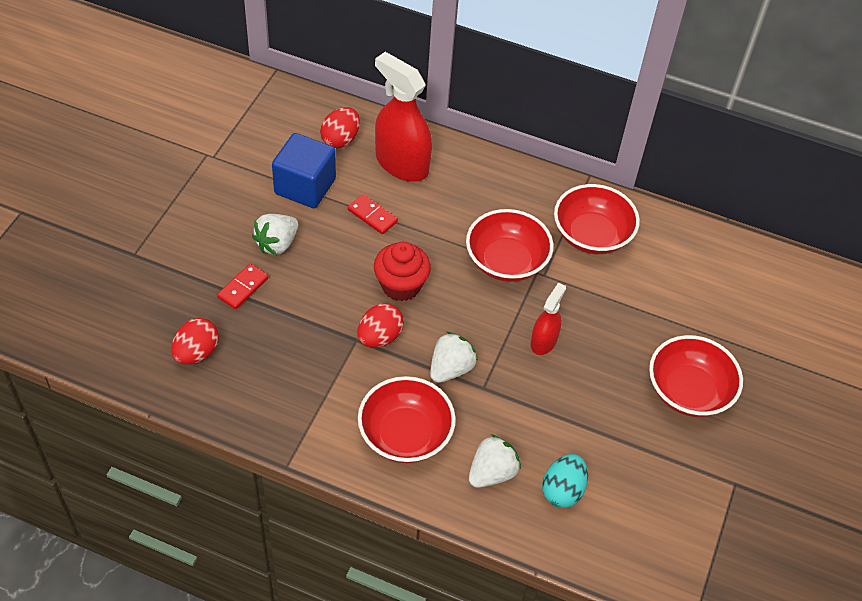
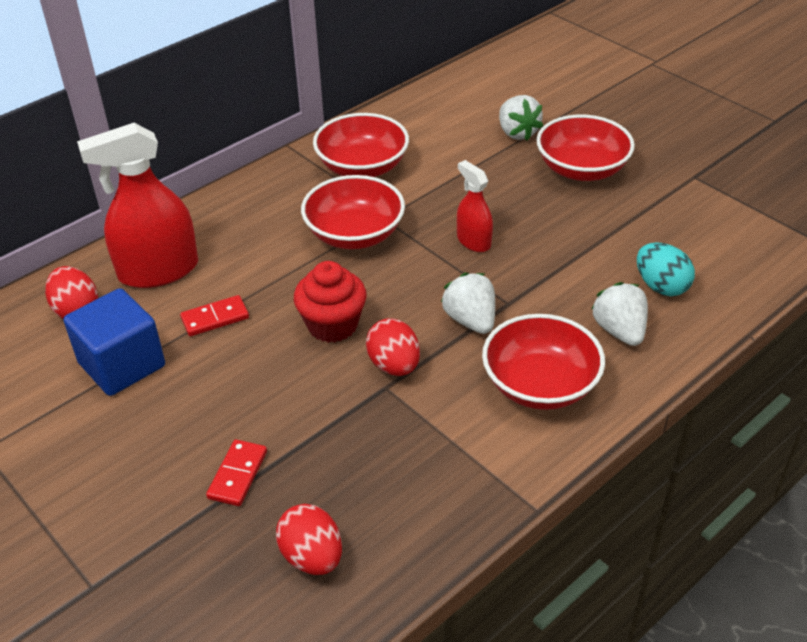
camera: 60 degrees left, 10 degrees down
(243, 288) = (237, 475): red domino -> red domino turned 45 degrees clockwise
(277, 244) = (191, 419): white strawberry -> white strawberry (517, 133)

